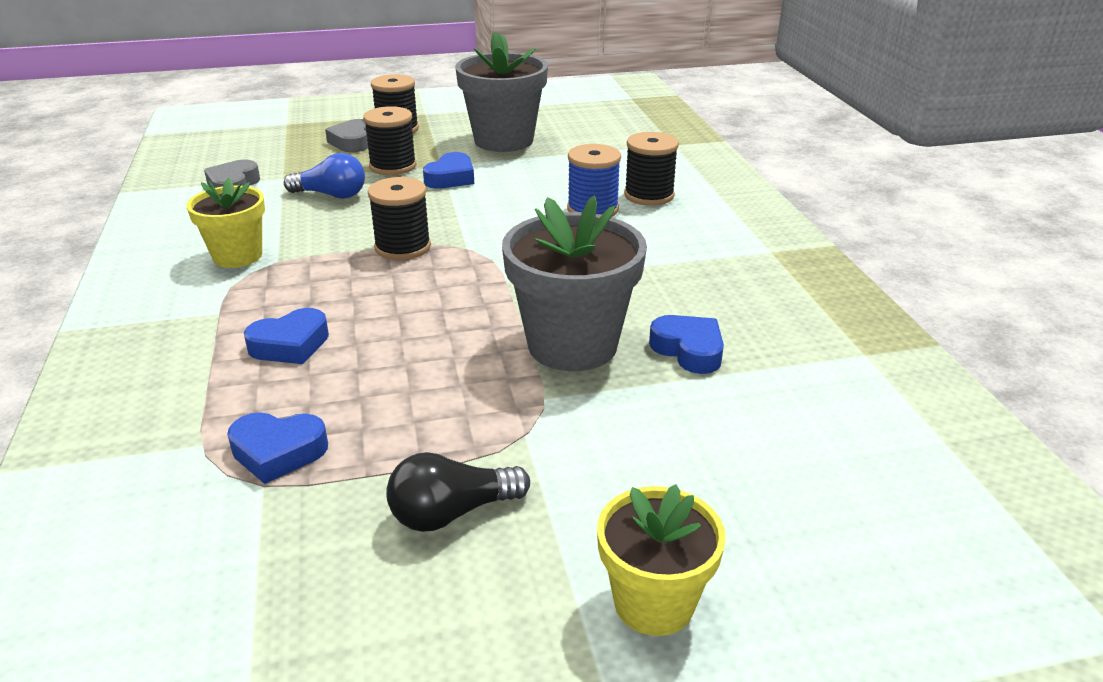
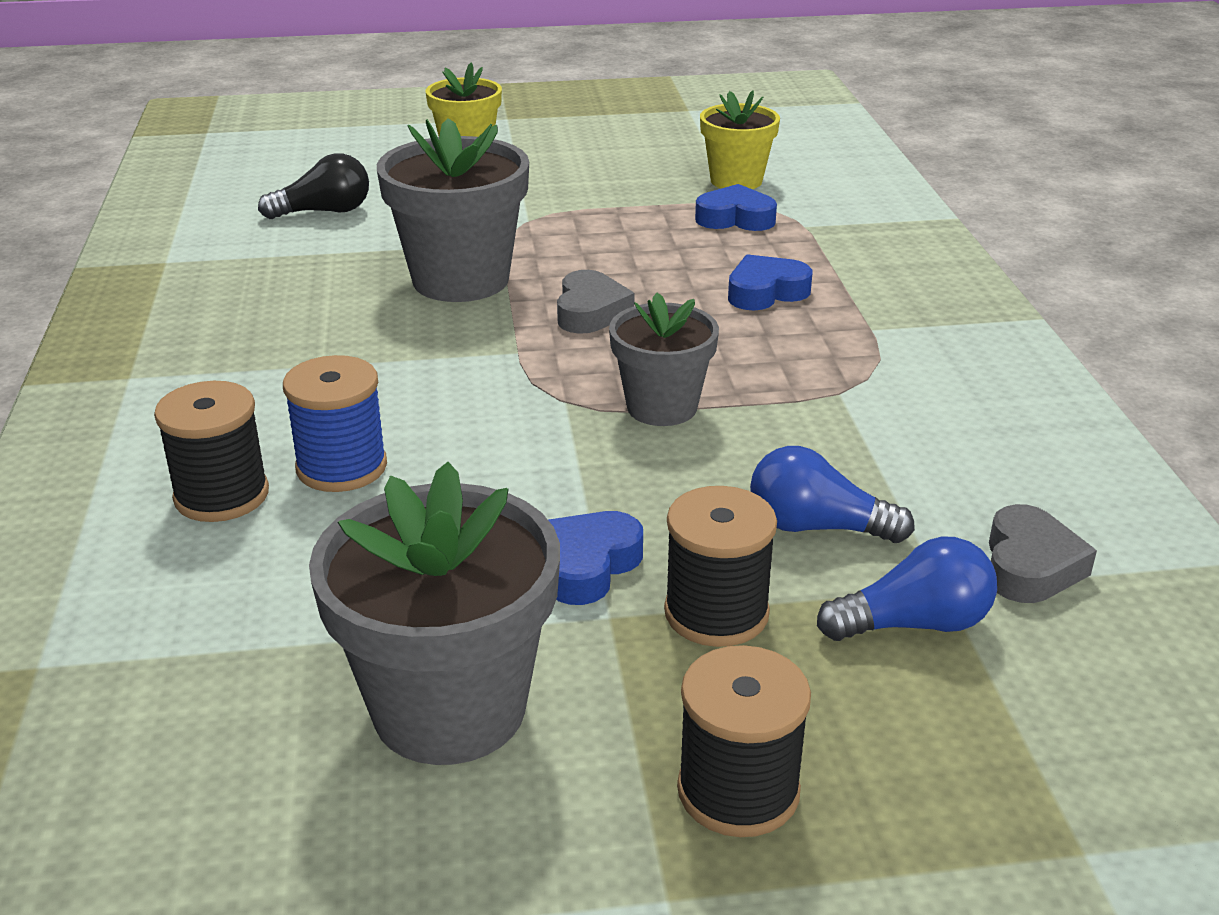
camera: 175 degrees left, 0 degrees up
(237, 256) = (903, 404): yellow flower pot -> yellow flower pot (736, 181)
(305, 166) = (913, 624): none -> blue light bulb
(352, 142) = (843, 726): grey heart -> grey heart (590, 312)
(403, 247) = (662, 407): black spool -> grey flower pot
(452, 513) = (591, 186): black light bulb -> black light bulb (324, 212)
(688, 350) = (341, 271): blue heart -> none

